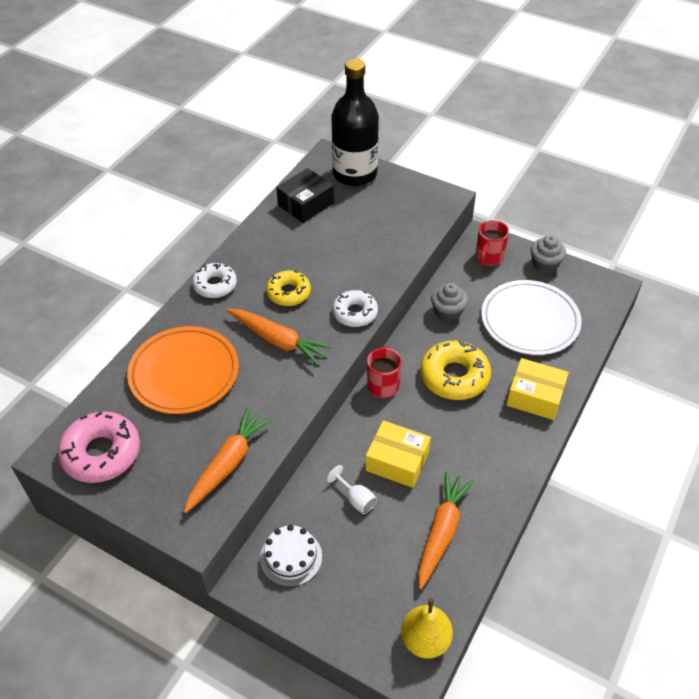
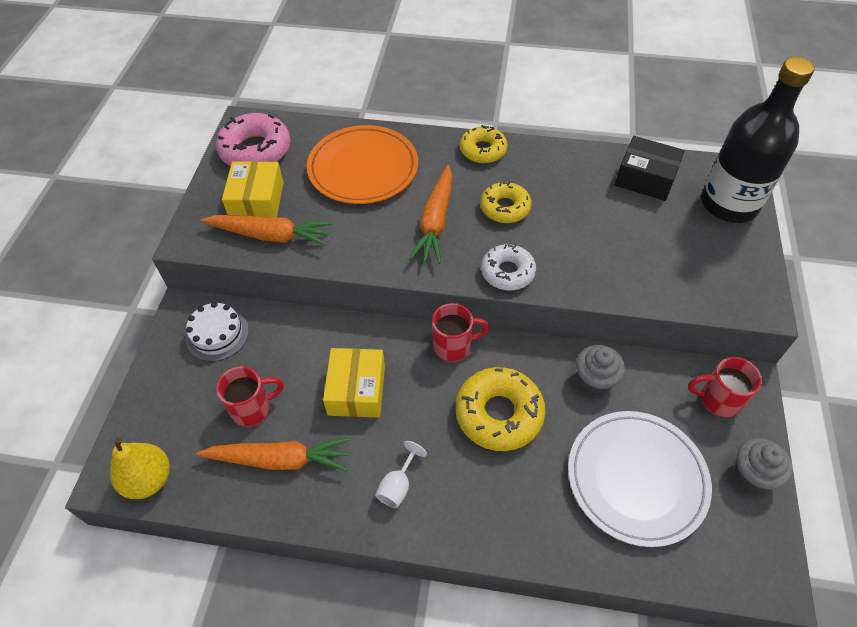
camera: 70 degrees right, 5 degrees up
(215, 285) = (483, 150): white donut -> yellow donut
(356, 499) = (297, 367): white goblet -> white goblet (398, 486)
(384, 542) = (253, 408): none -> red mug
(535, 397) = (510, 515): yellow box -> yellow box (257, 201)

